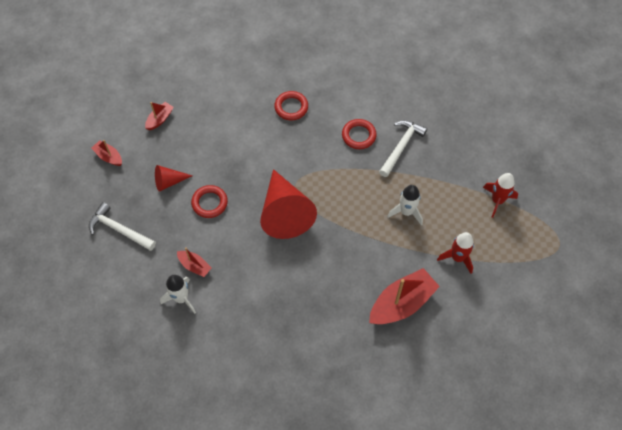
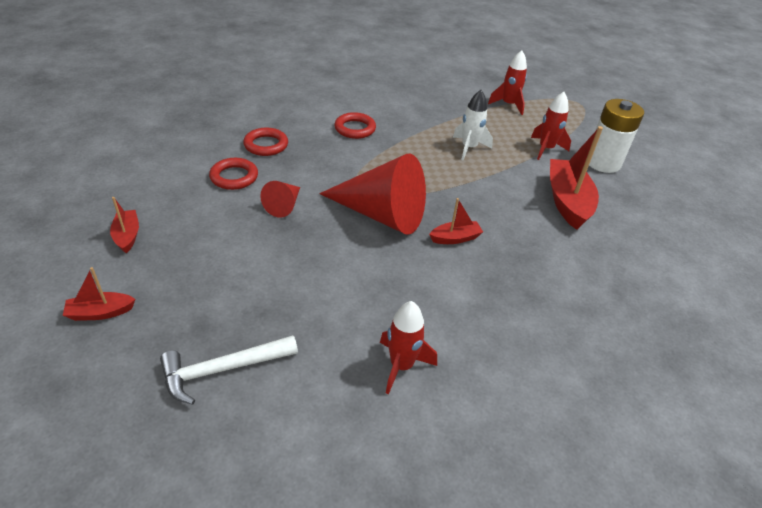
camera: 55 degrees left, 20 degrees down
(169, 181) = (221, 278): red cone -> red cone (284, 205)
(181, 298) = (401, 366): white rocket -> red rocket
(194, 266) = (367, 324): red boat -> red boat (455, 238)
(209, 203) = (297, 261): red ring -> red ring (234, 177)
(401, 146) = (397, 116): white hammer -> none
(478, 302) = (602, 163): none -> white battery

